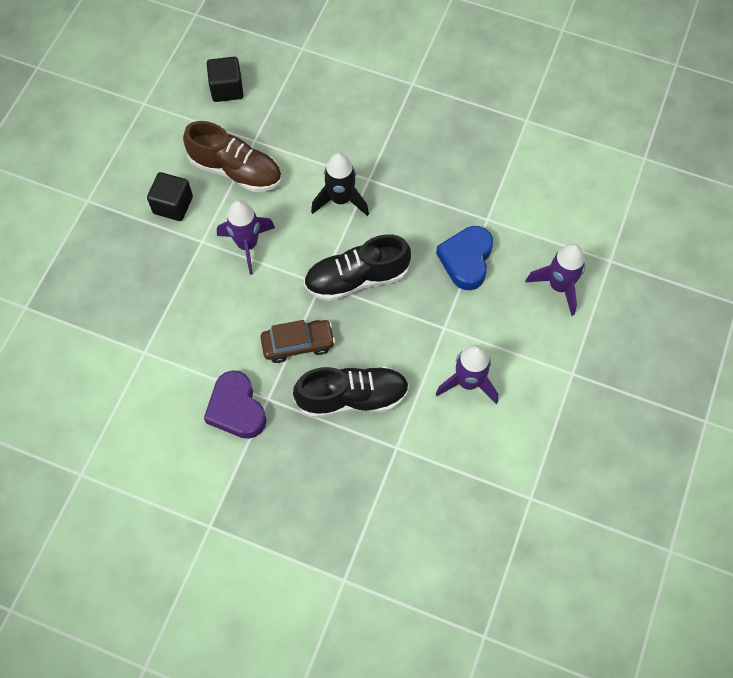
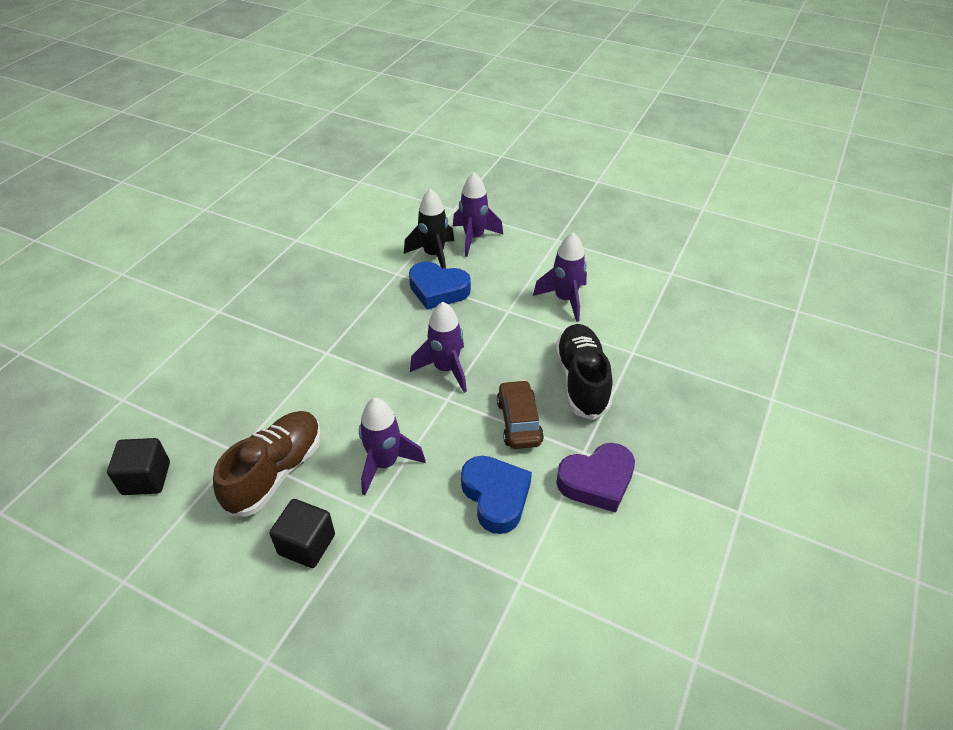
camera: 85 degrees left, 20 degrees down
(218, 330) = (496, 497): none -> blue heart
(340, 200) = (346, 376): black rocket -> black rocket (434, 255)
(357, 278) = (446, 369): black shoe -> purple rocket

